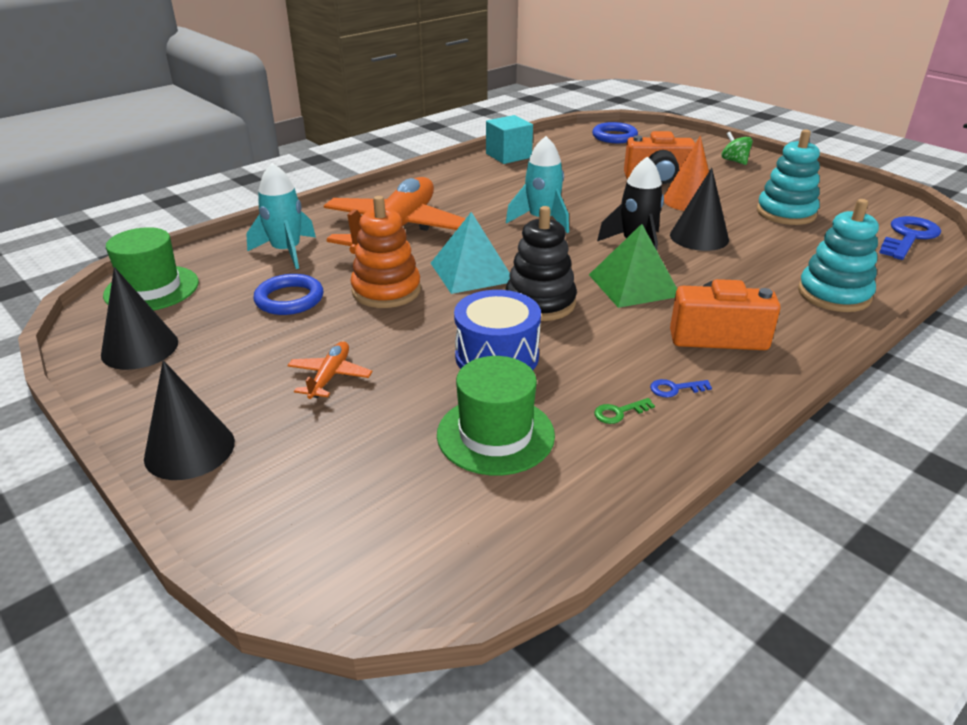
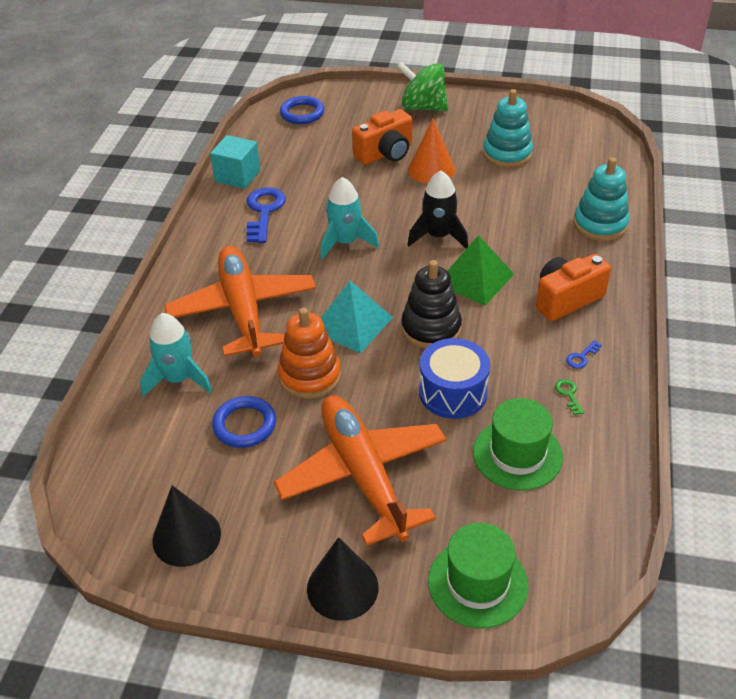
camera: 35 degrees left, 10 degrees up
(152, 289) = (112, 479): green hat -> green hat (477, 583)
(330, 376) = (363, 474): orange plane -> orange plane, size x2.42
(619, 412) = (568, 394): green key -> green key turned 135 degrees clockwise
(699, 237) = (473, 208): black cone -> none
(734, 161) = (422, 107): green spinning top -> green spinning top, size x1.90
(909, 237) = (600, 145): blue key -> blue key (264, 212)

